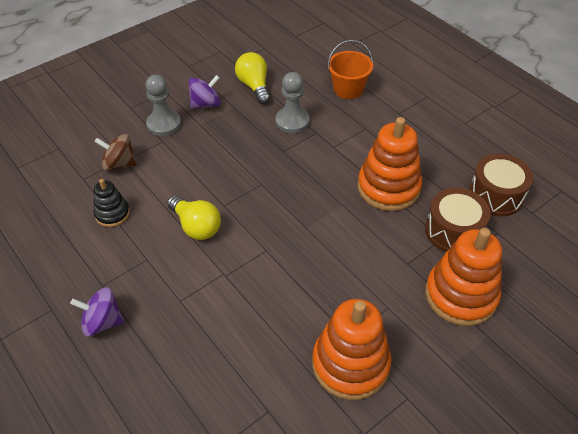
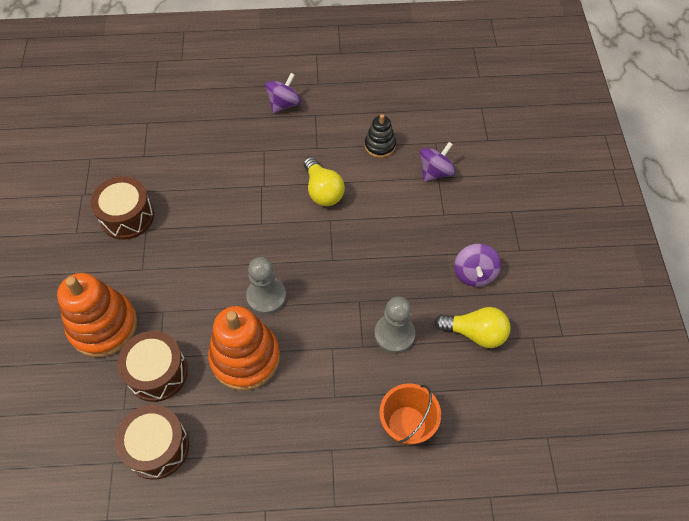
camera: 125 degrees right, 10 degrees up
(119, 164) = (435, 172): brown spinning top -> purple spinning top
(164, 124) = (467, 226): grey pawn -> grey pawn (266, 296)
(196, 226) = (323, 191): yellow light bulb -> yellow light bulb turned 105 degrees counterclockwise
(350, 364) = (127, 216): orange stacking toy -> brown drum

